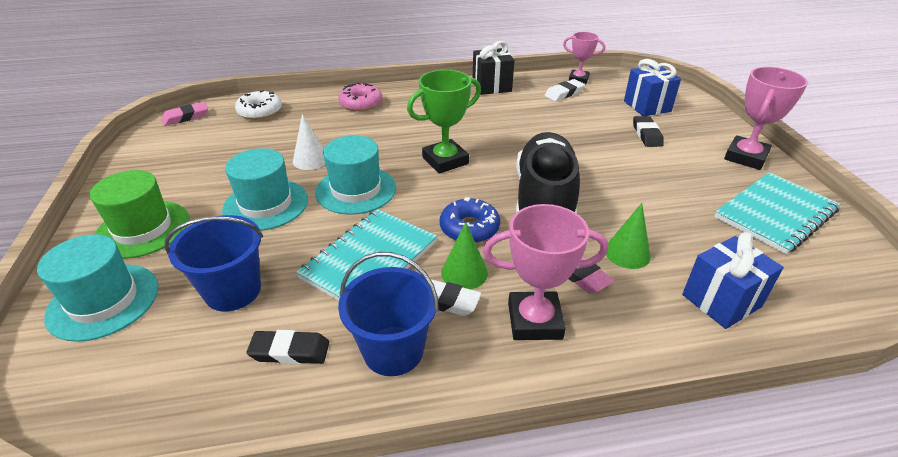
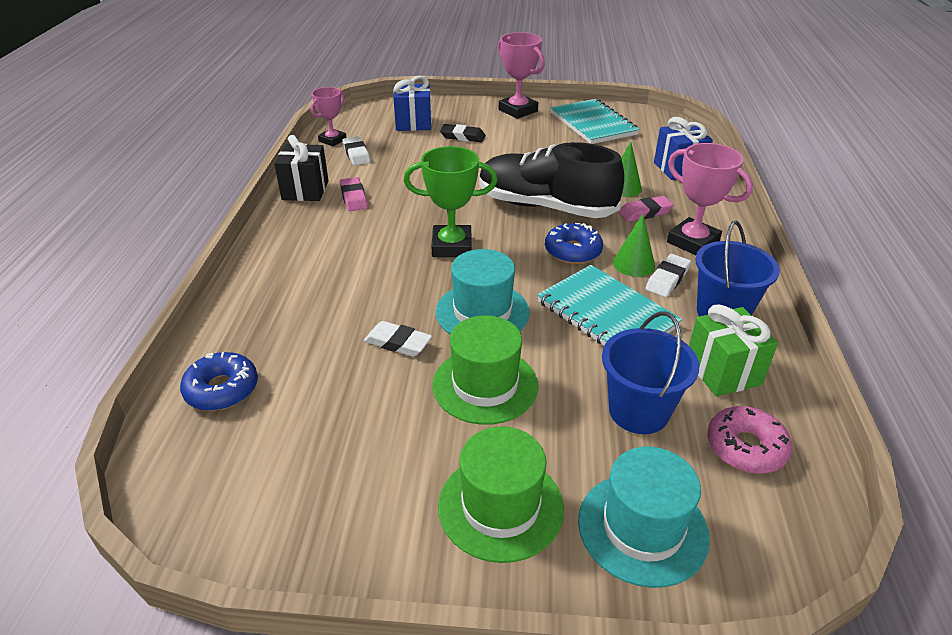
camera: 75 degrees left, 0 degrees up
(186, 117) = (171, 484): pink eraser -> pink eraser (354, 198)
(260, 112) = (222, 389): white donut -> blue donut
(266, 204) = (485, 385): turquoise hat -> green hat
(290, 351) = (723, 372): black eraser -> green gift
(311, 159) = (398, 343): white cone -> white eraser
(361, 104) = (273, 289): pink donut -> pink donut (745, 447)
(445, 161) = (452, 246): green trophy -> green trophy turned 75 degrees counterclockwise
(534, 321) = (692, 242): pink trophy -> pink trophy turned 60 degrees counterclockwise

